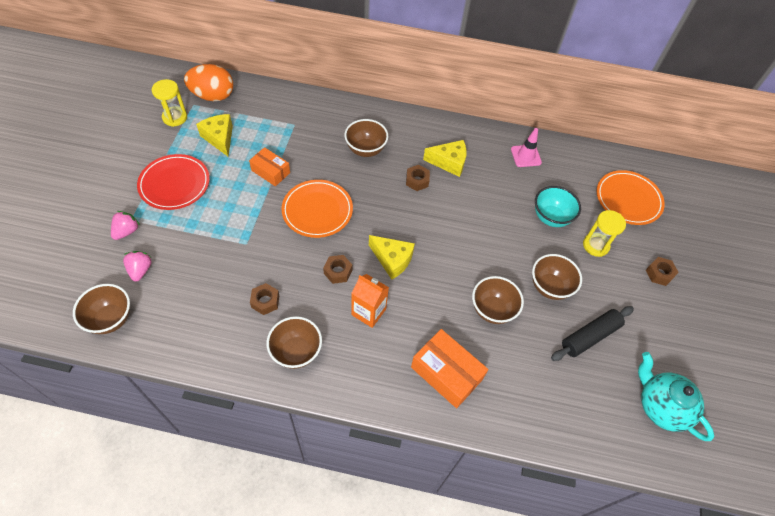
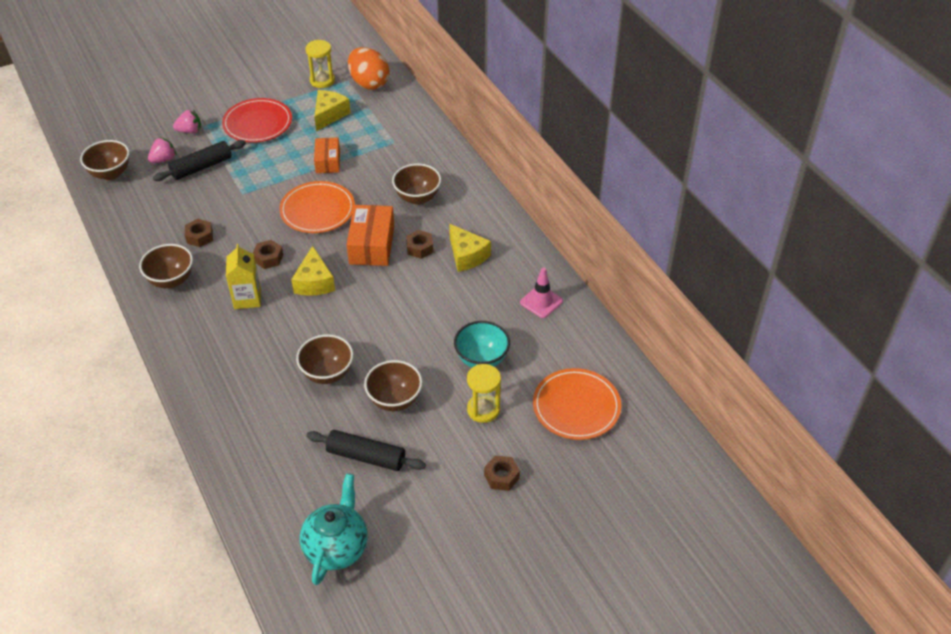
camera: 55 degrees right, 10 degrees down
(182, 250) = (201, 167): none -> black rolling pin
(368, 312) = (247, 298): orange carton -> yellow carton
(446, 373) = (233, 378): orange box -> orange box (371, 245)

